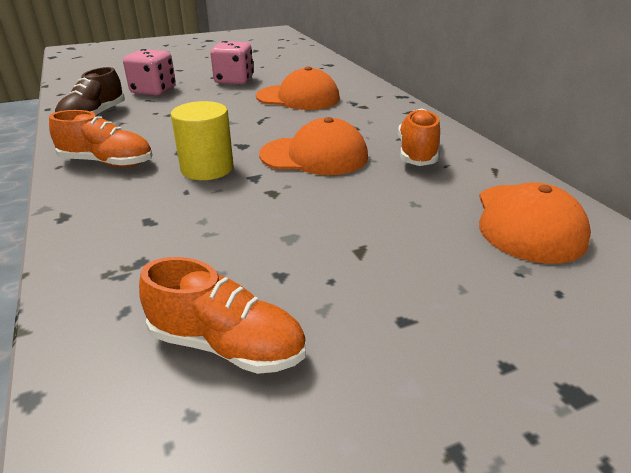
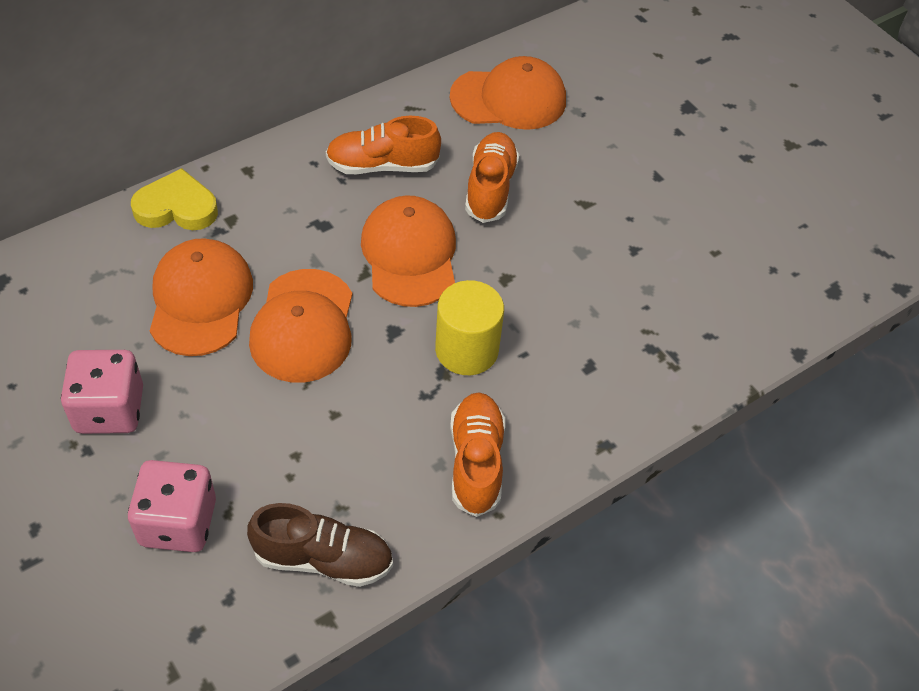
camera: 105 degrees left, 20 degrees up
(227, 345) = (716, 265): orange shoe -> orange shoe (490, 188)
(263, 120) = (303, 326): none -> orange cap
(376, 94) = (176, 207): none -> yellow heart

